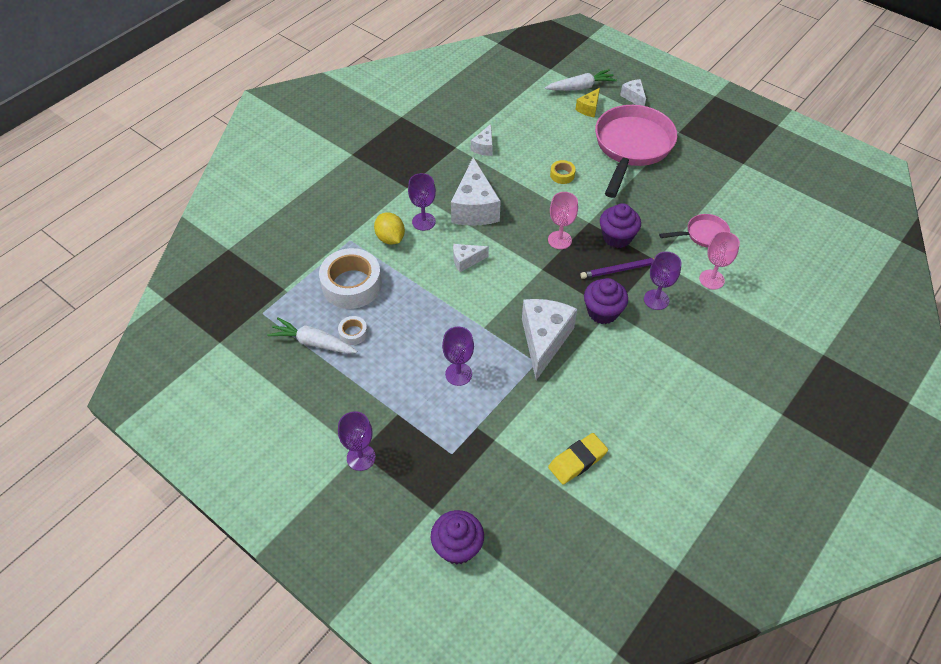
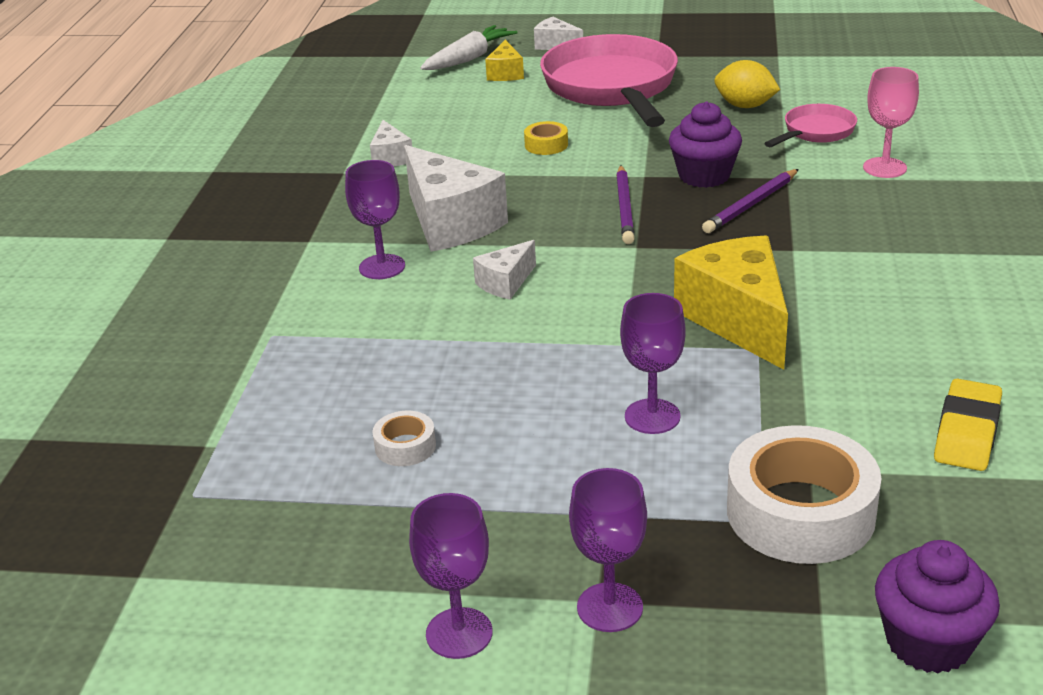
camera: 30 degrees left, 20 degrees down
(313, 342) = (341, 491): white carrot -> none
(352, 285) = (335, 387): white tape -> white tape (800, 512)
(390, 238) = (344, 306): yellow lemon -> yellow lemon (745, 106)
(544, 340) = (738, 320): white cheese -> yellow cheese
(559, 240) = (625, 208): pink goblet -> purple pencil
(602, 312) = (783, 255): purple cupcake -> none
(656, 299) = (840, 214): purple goblet -> purple goblet (459, 633)

